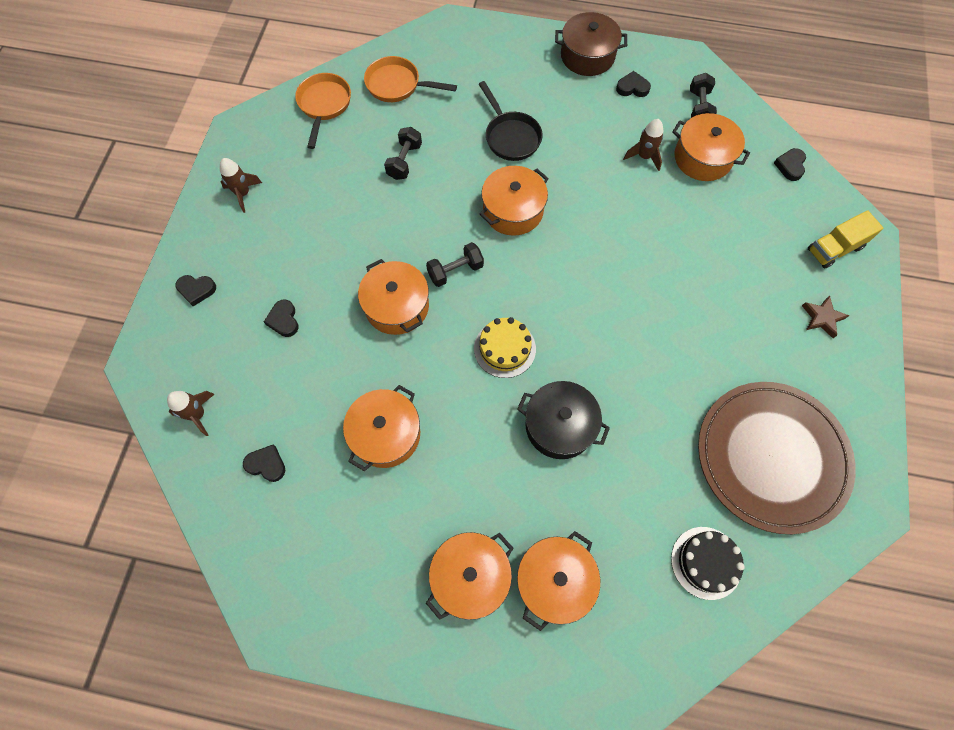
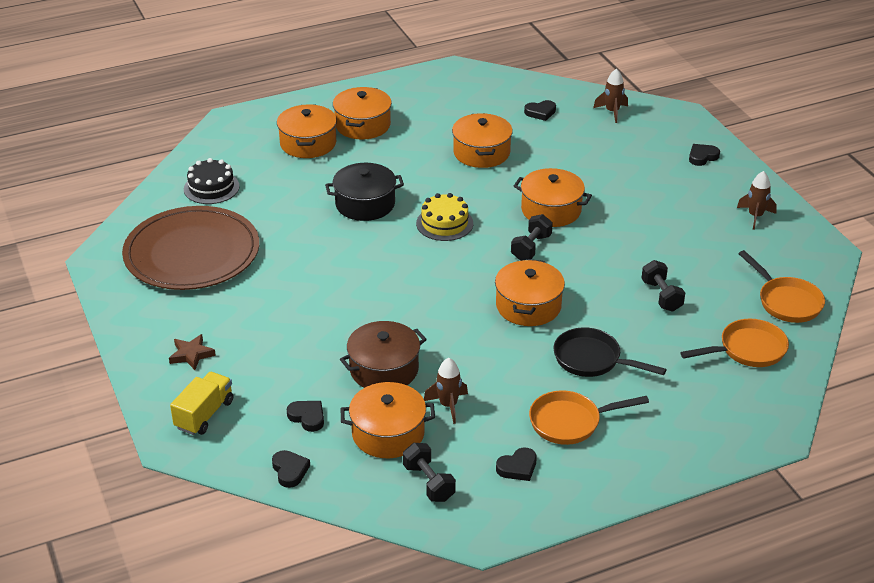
camera: 145 degrees right, 30 degrees down
(284, 320) = (621, 169): black heart -> black heart (307, 417)
(570, 99) = (570, 422): none -> orange pan
(587, 56) = (597, 477): brown pot -> brown pot (384, 369)

